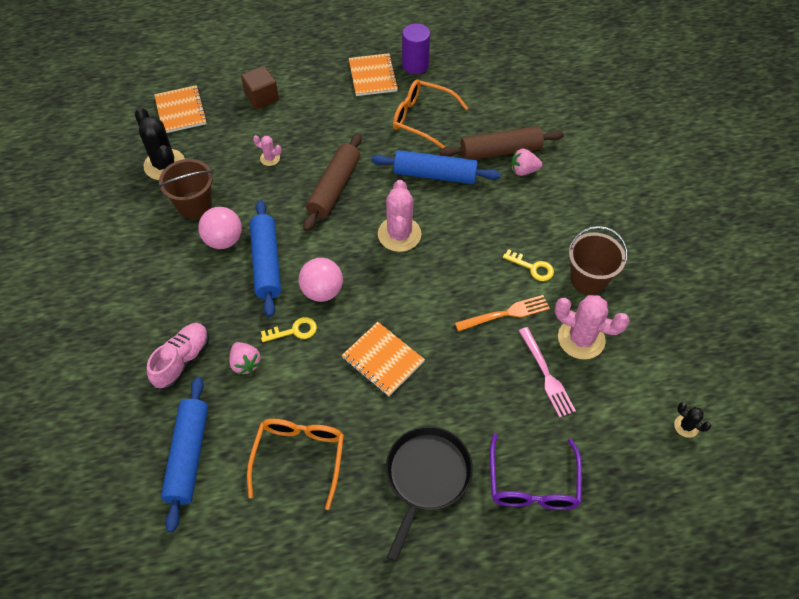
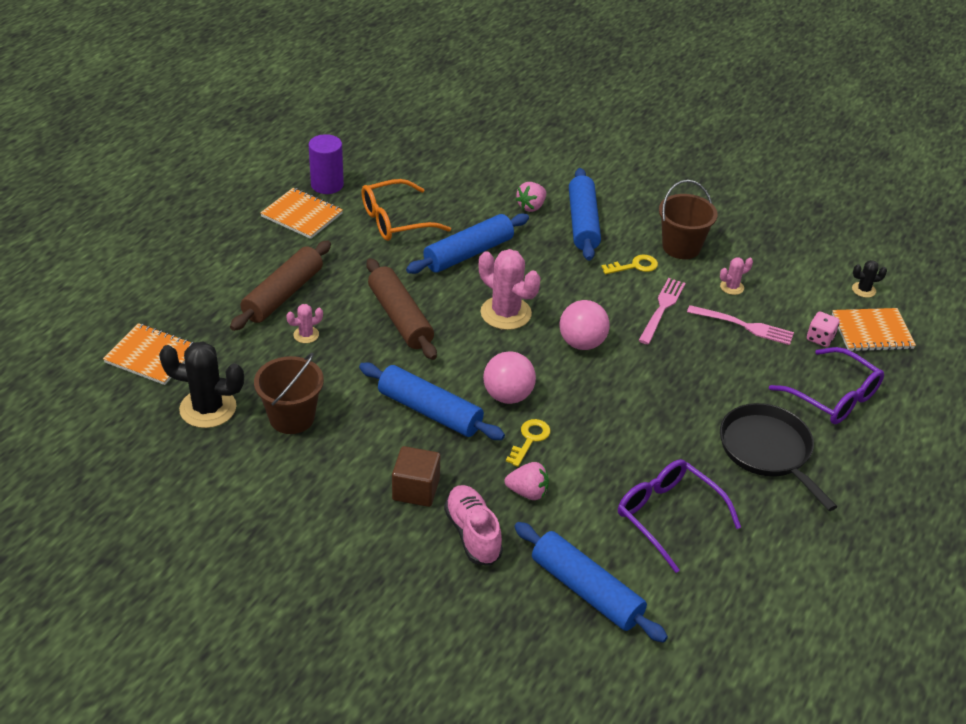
camera: 50 degrees left, 15 degrees down
(224, 240) = (364, 423): pink ball -> pink ball (582, 343)
(262, 97) = (220, 294): brown cube -> brown cube (416, 489)
(299, 457) = (668, 516): orange glasses -> purple glasses
(383, 360) = (625, 404): orange notebook -> orange notebook (872, 332)
(500, 151) = (494, 204): brown rolling pin -> brown rolling pin (283, 295)
(506, 313) = (662, 308): orange fork -> pink fork
(542, 208) = (582, 223): none -> blue rolling pin
(581, 339) = (732, 287): pink cactus -> pink cactus, size x0.49
(590, 432) = (820, 338): none -> pink dice

